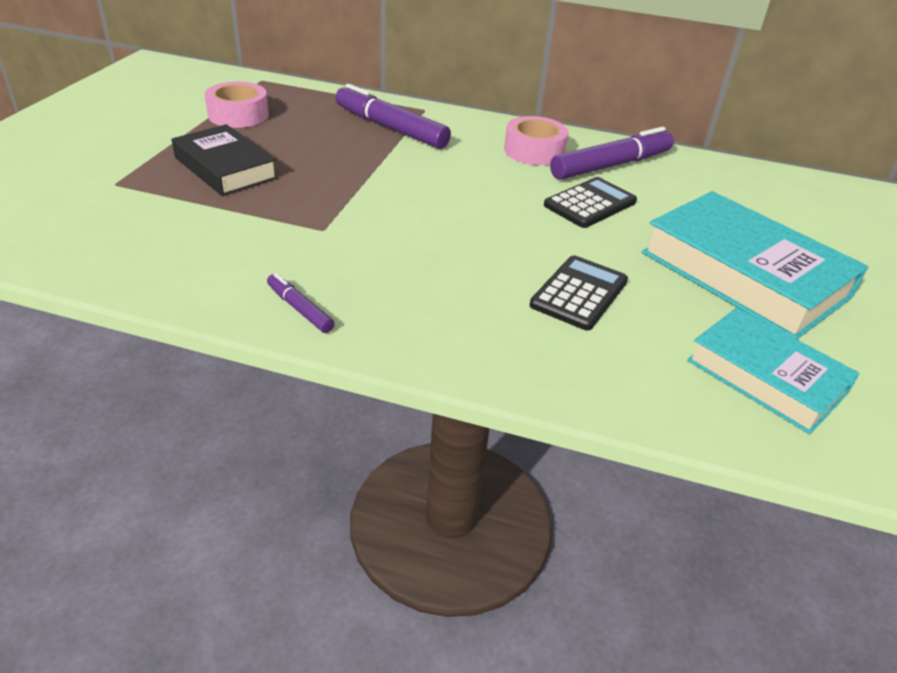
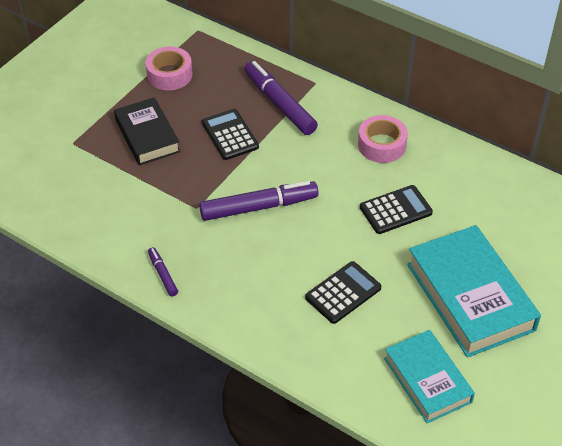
camera: 20 degrees right, 10 degrees up
(340, 158) = (230, 135): none -> black calculator
(611, 165) = (435, 170): purple marker -> purple marker (259, 207)

